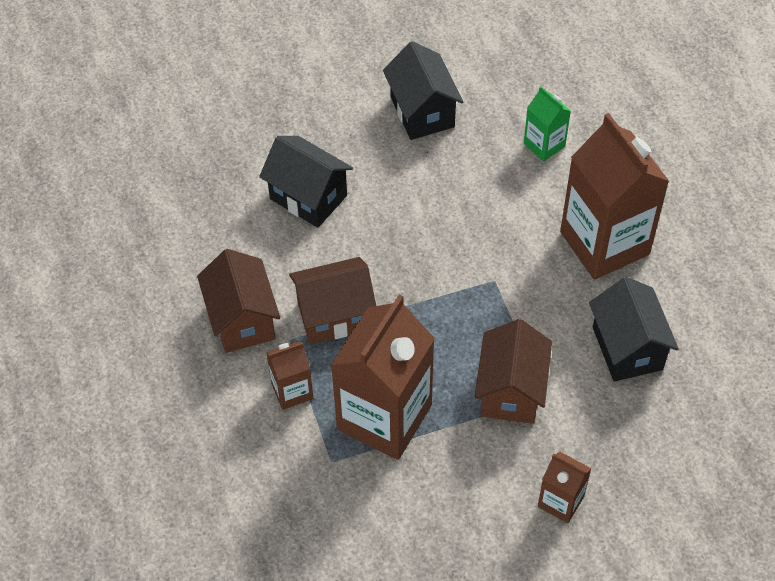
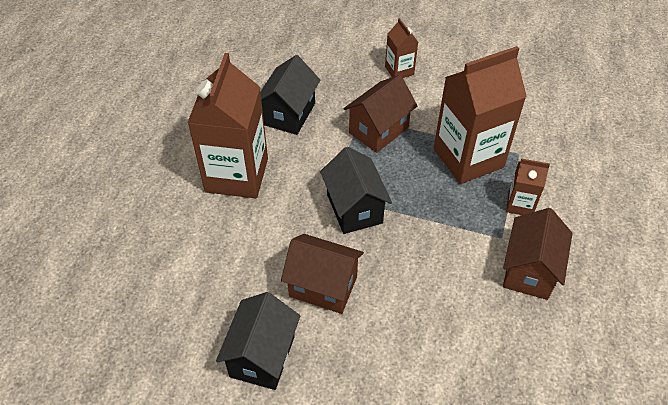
camera: 145 degrees left, 5 degrees down
(308, 197) = (415, 338): black house -> black house (354, 208)
(334, 315) = (458, 235): brown house -> brown house (323, 286)
(544, 145) = (201, 265): green carton -> none

